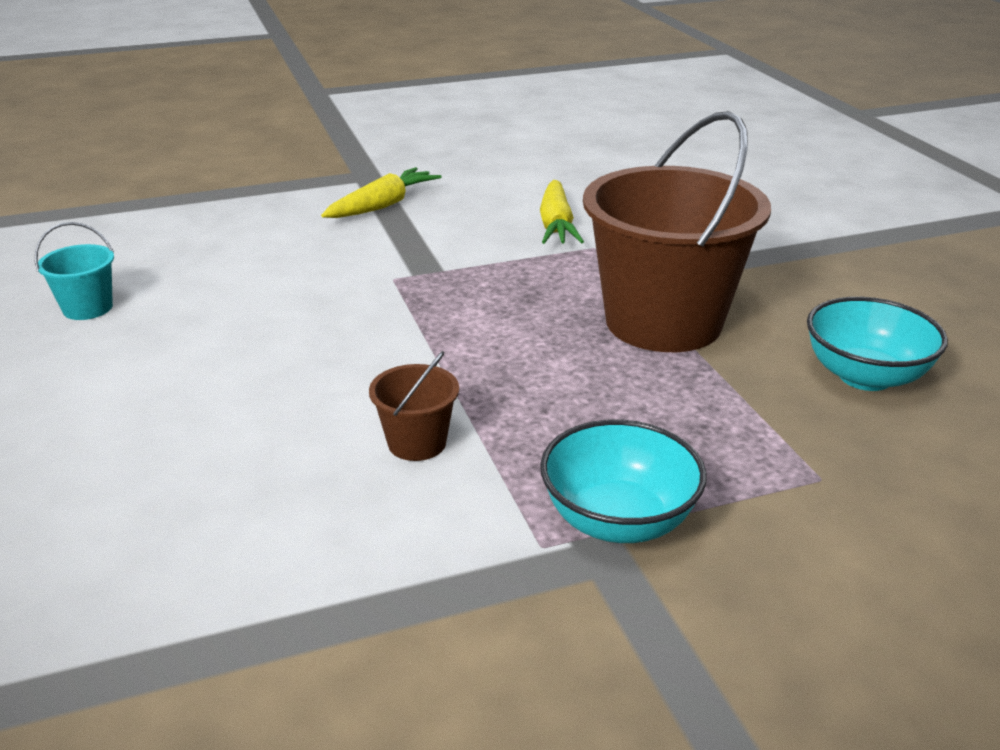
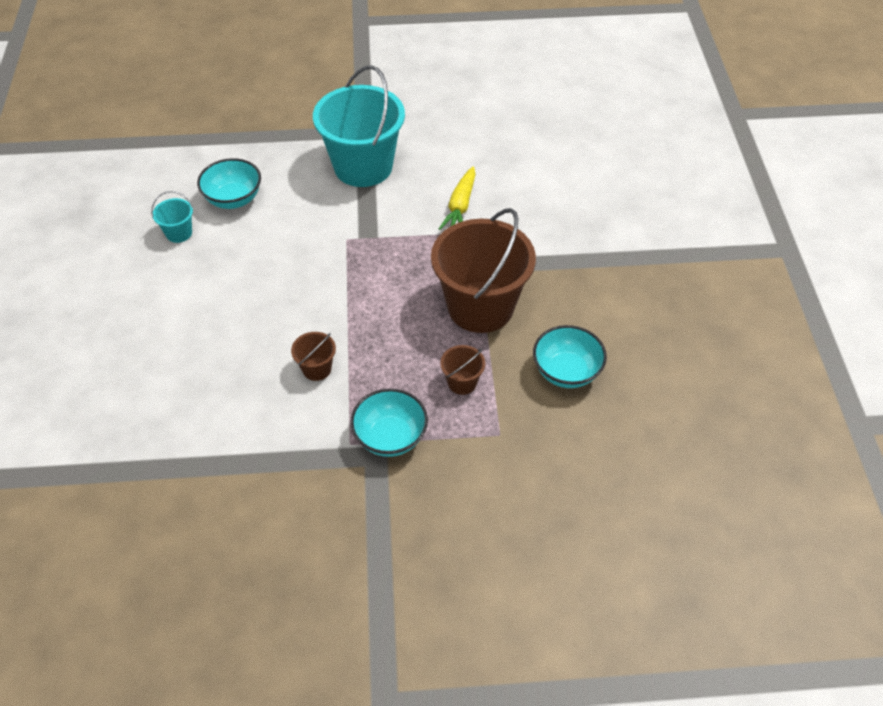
camera: 15 degrees right, 20 degrees up
(179, 260) = (233, 199): none -> turquoise bowl
(382, 205) = (363, 166): yellow carrot -> turquoise bucket
(700, 418) = (462, 382): none -> brown bucket

